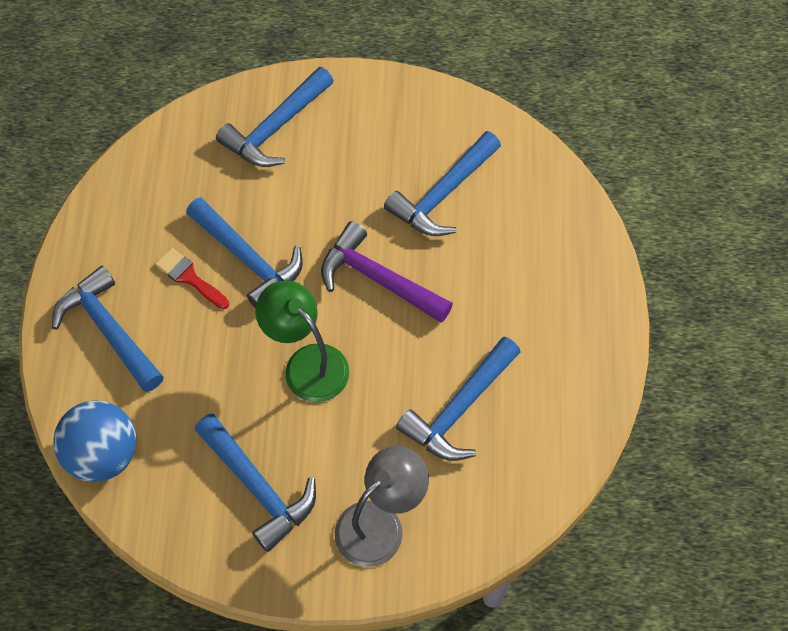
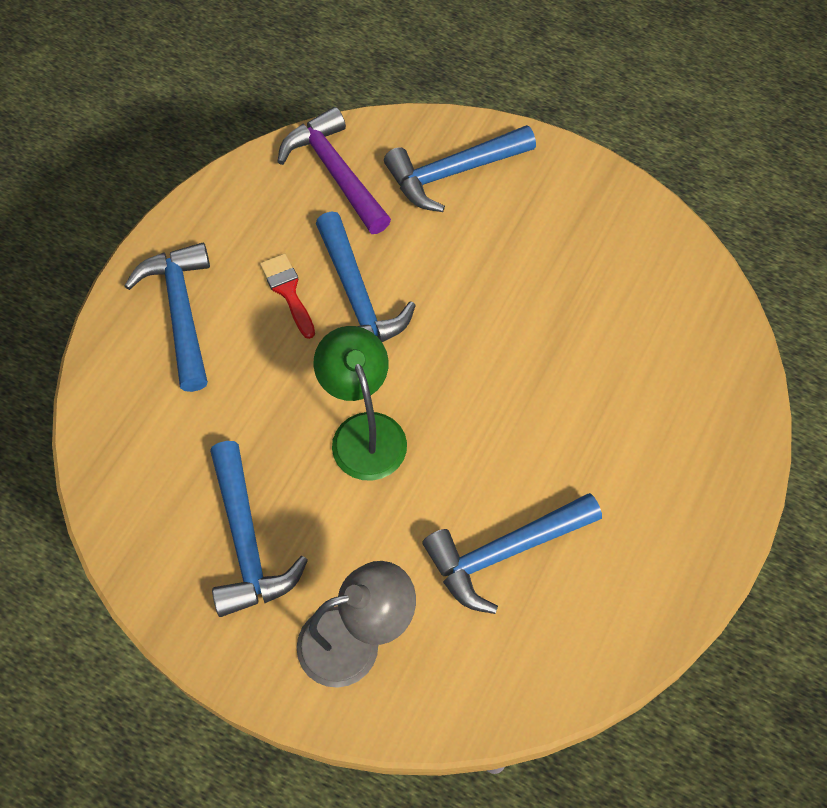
camera: 25 degrees right, 0 degrees up
(103, 454) = (110, 437): blue ball -> none
(377, 279) = (483, 372): purple hammer -> purple hammer (335, 172)
(442, 195) = (598, 311): blue hammer -> none

